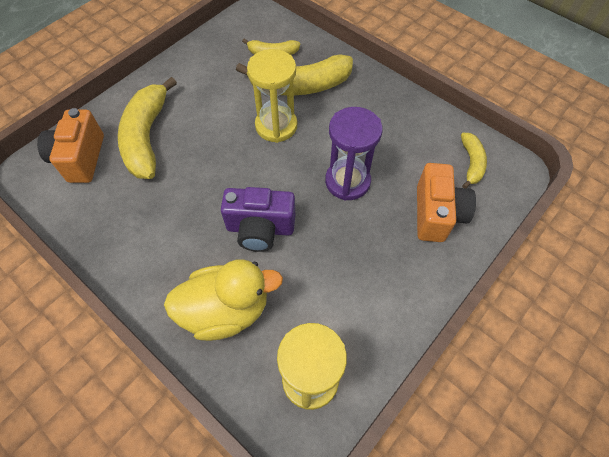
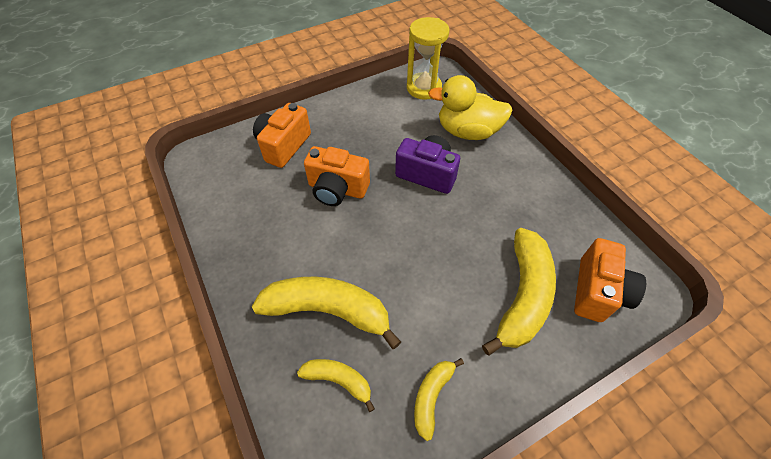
camera: 160 degrees left, 5 degrees down
(276, 126) = (377, 265): yellow hourglass -> none
(347, 181) = (337, 189): purple hourglass -> orange camera
(471, 163) = (223, 173): yellow banana -> yellow banana (431, 396)

